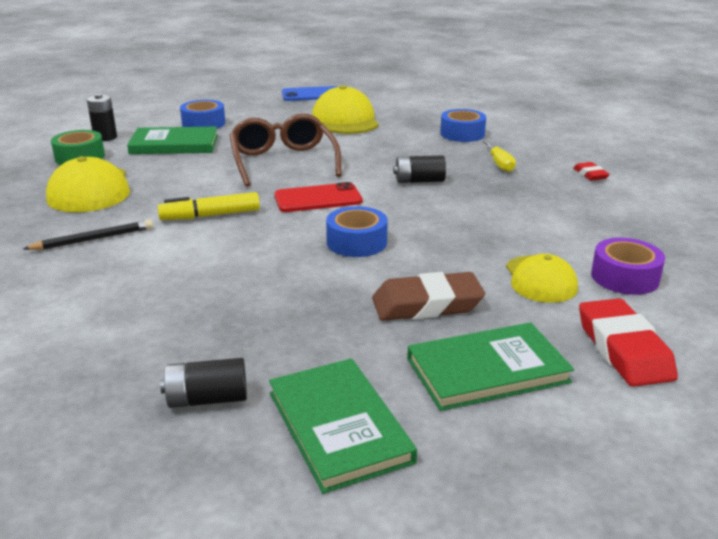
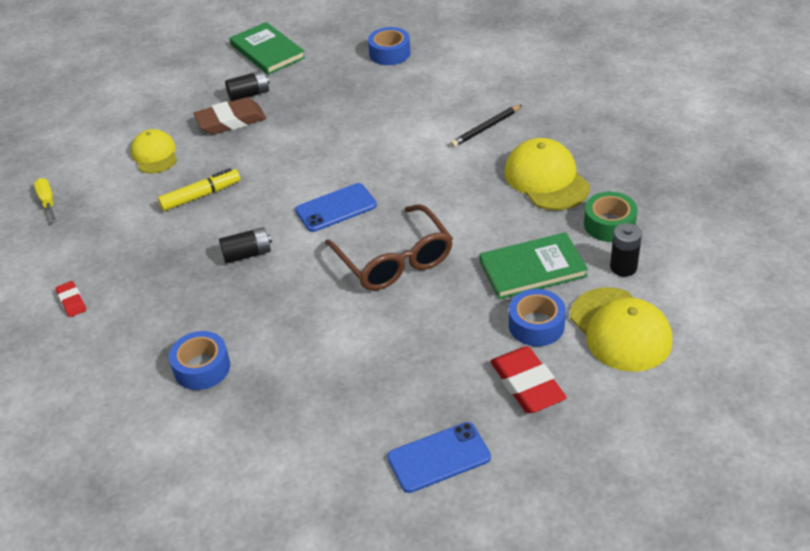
camera: 170 degrees right, 15 degrees up
(207, 399) = (334, 50): black battery -> black battery (249, 94)
(210, 215) = (416, 169): yellow marker -> yellow marker (200, 196)
(318, 198) = (336, 208): red phone -> blue phone
(345, 120) = (359, 376): yellow cap -> yellow cap (620, 329)
(356, 242) = (288, 163): blue tape -> blue tape (389, 53)
(487, 370) = (196, 88): green book -> none
(499, 164) = (163, 303): yellow screwdriver -> yellow screwdriver (47, 202)
(623, 349) = (118, 114): red eraser -> red eraser (527, 384)
(625, 277) = (95, 168): purple tape -> none

